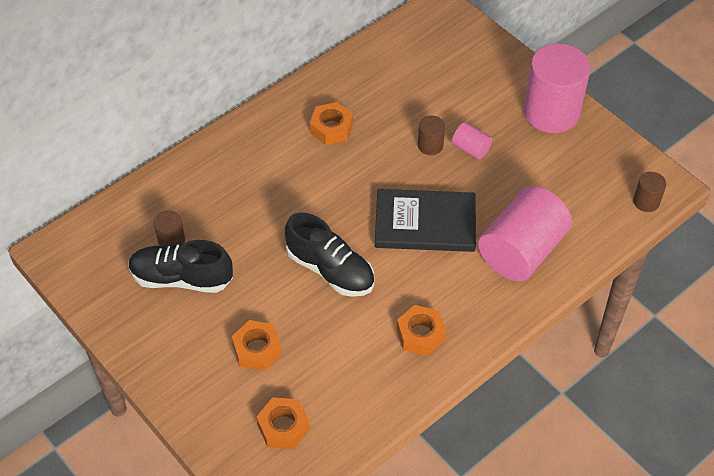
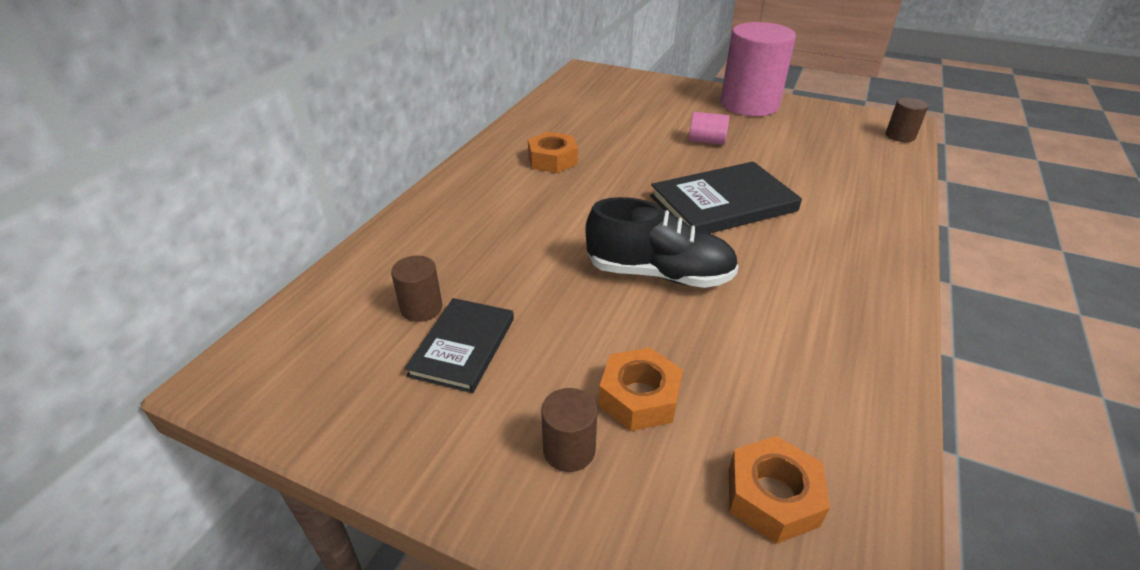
camera: 25 degrees left, 15 degrees down
(181, 278) = (463, 346): black shoe -> black book
(420, 334) = (830, 302): orange nut -> none
(430, 145) = (665, 148): brown cylinder -> brown cylinder (569, 450)
(521, 250) = (842, 197): pink cylinder -> none

